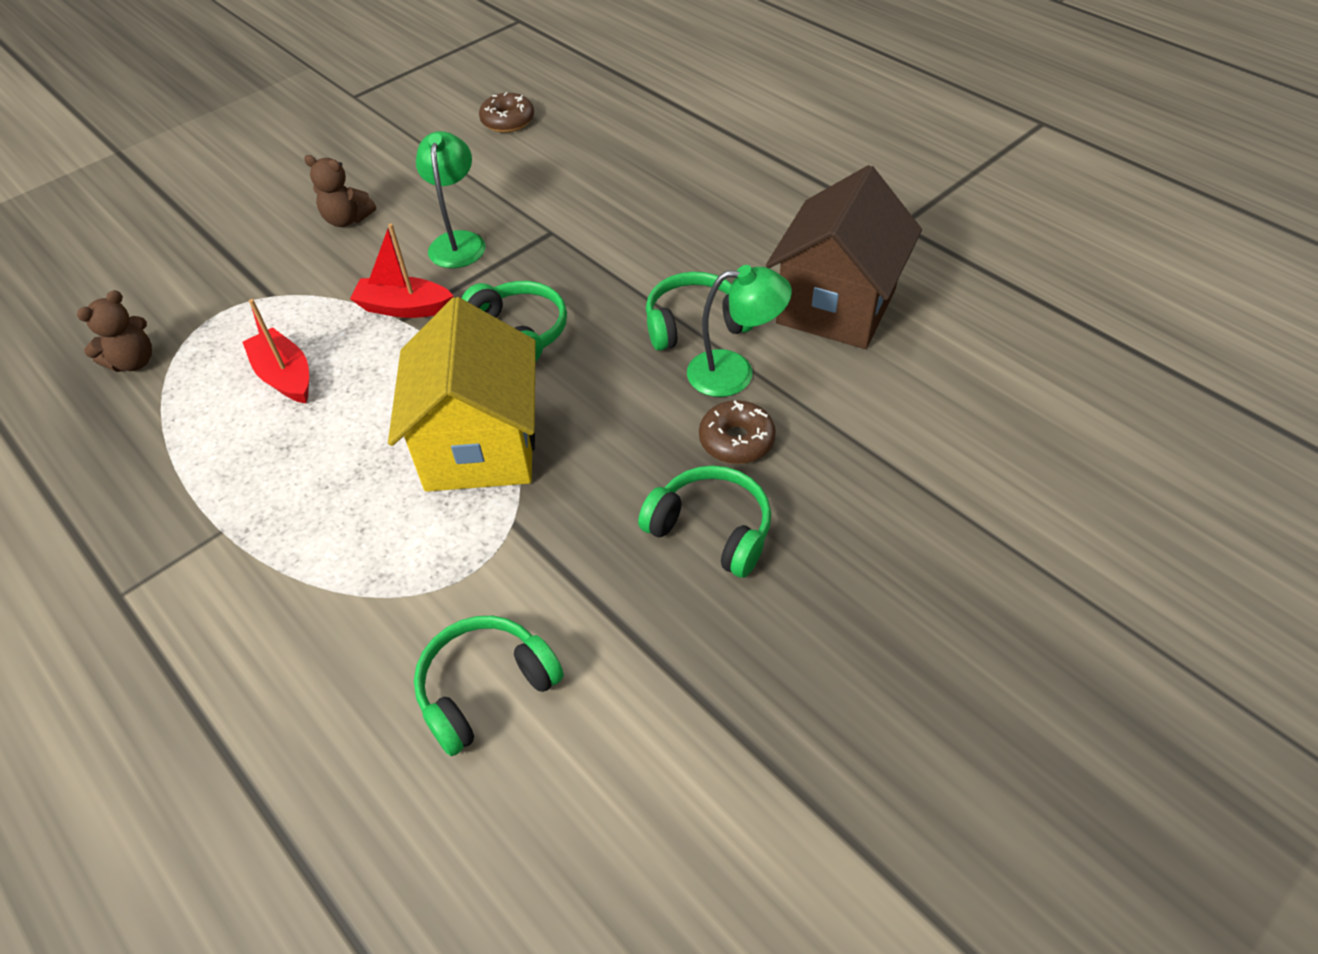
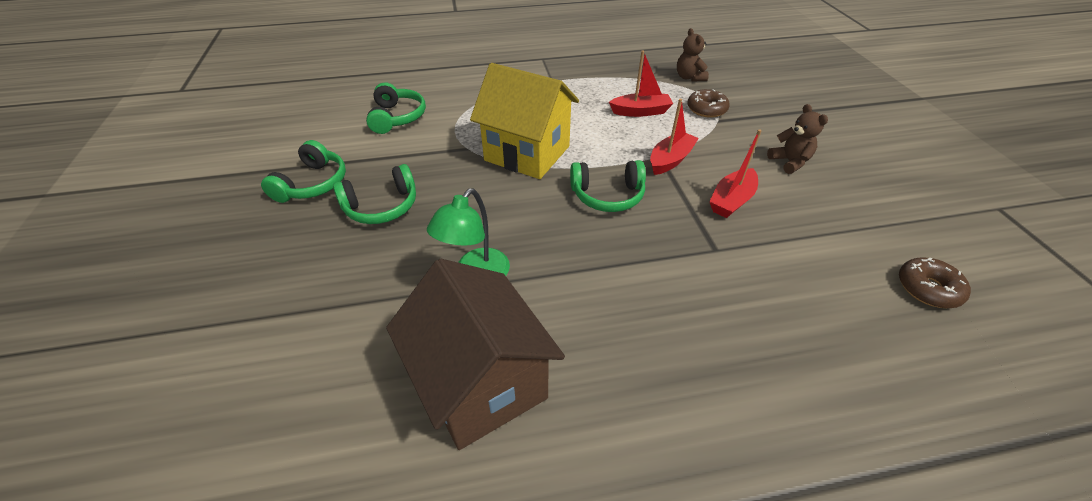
camera: 120 degrees right, 5 degrees down
(347, 219) = (789, 162): brown teddy bear -> brown teddy bear turned 105 degrees clockwise
(458, 242) = (731, 200): green lamp -> red boat
(695, 324) = (543, 280): green headphones -> green headphones (313, 184)
(736, 440) = (423, 246): brown donut -> brown donut (706, 109)

